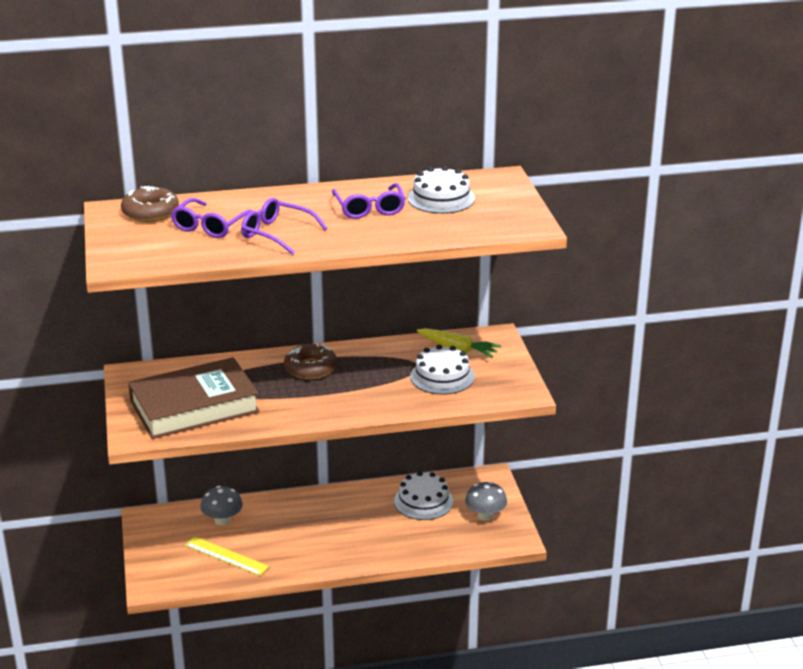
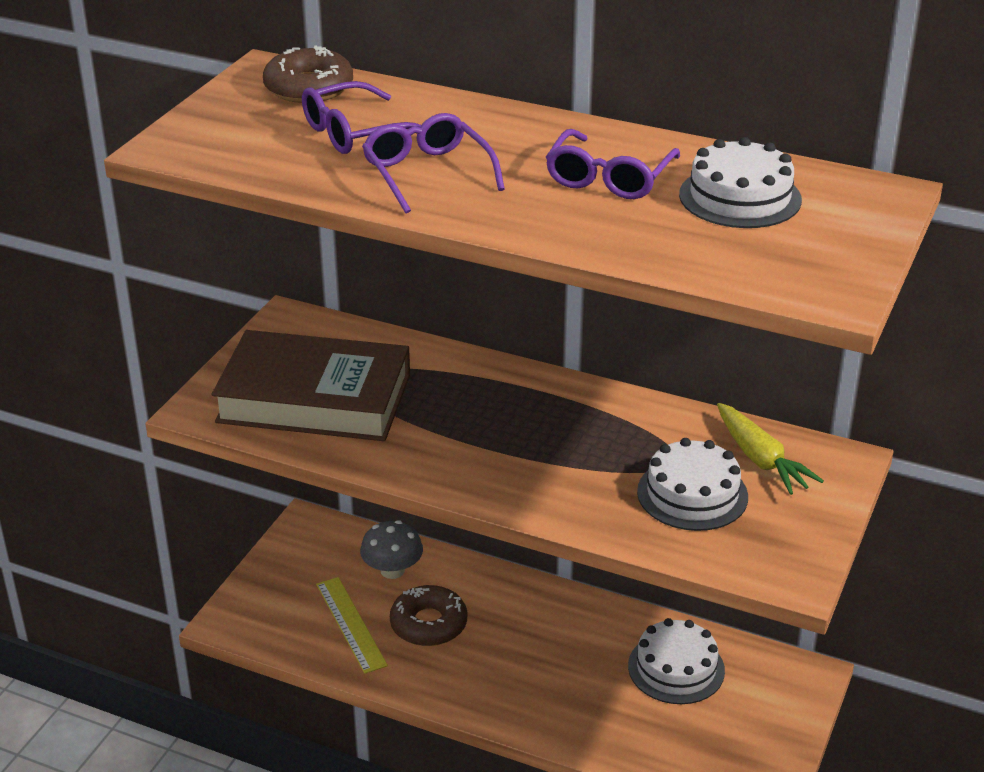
camera: 35 degrees right, 5 degrees up
(310, 368) = (519, 403): brown donut -> brown donut (428, 624)
(485, 515) = (746, 734): grey mushroom -> none

